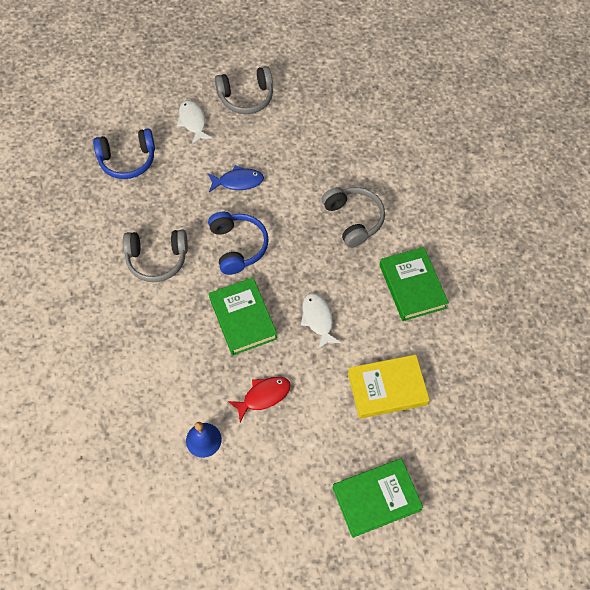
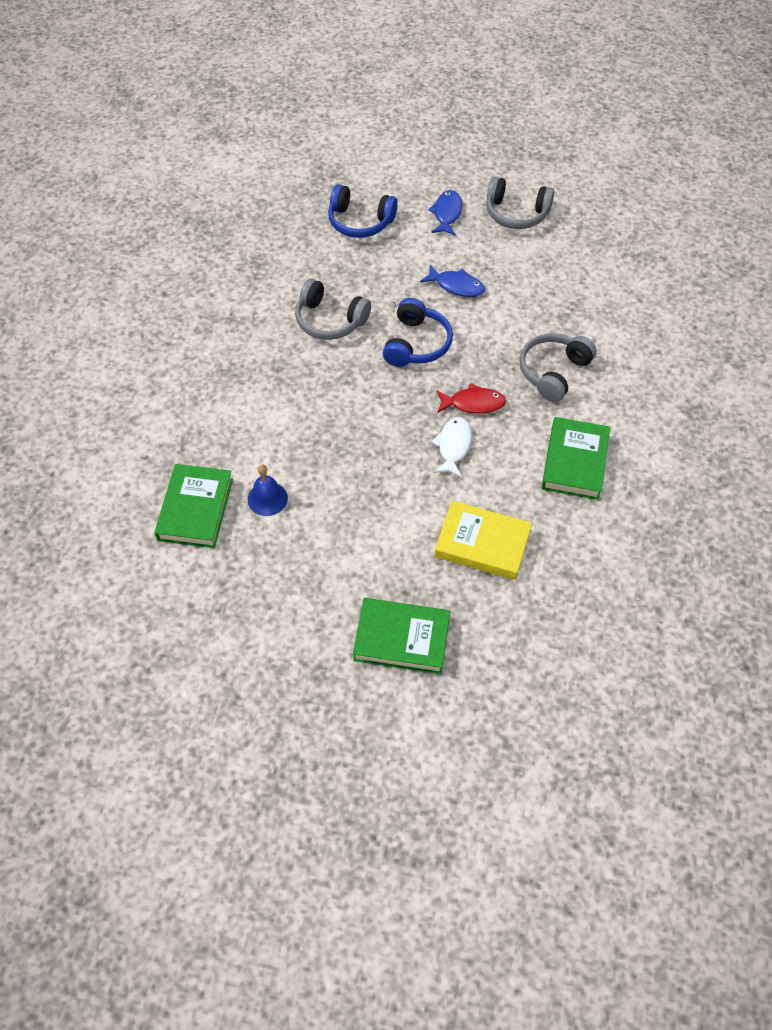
camera: 30 degrees right, 5 degrees down
(193, 121) = (447, 213): white fish -> blue fish
(243, 318) = (378, 410): green book -> green book (195, 509)
(263, 396) = (351, 489): red fish -> red fish (473, 403)
(353, 220) = (553, 372): grey headphones -> grey headphones turned 150 degrees counterclockwise

